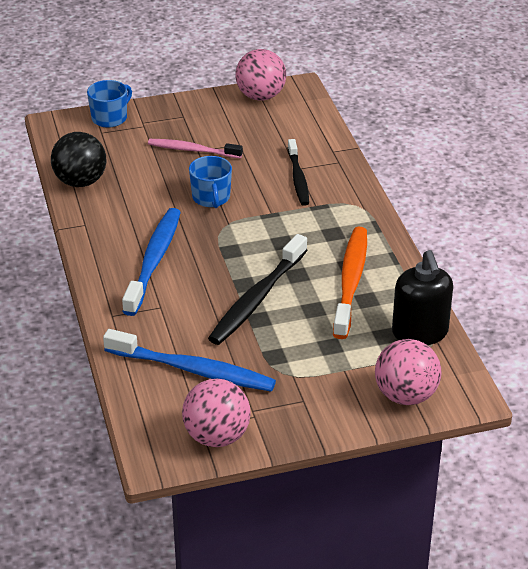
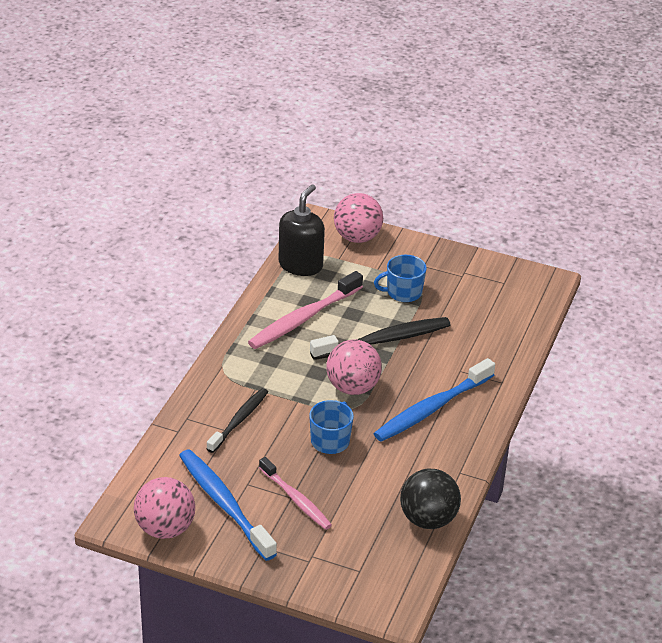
camera: 145 degrees left, 0 degrees up
(110, 118) = (335, 584): blue mug -> blue mug (403, 292)
(193, 370) = (477, 316): blue toothbrush -> blue toothbrush (224, 504)
(217, 436) = (499, 272): pink ball -> pink ball (352, 387)
(351, 281) = (303, 318): orange toothbrush -> pink toothbrush

